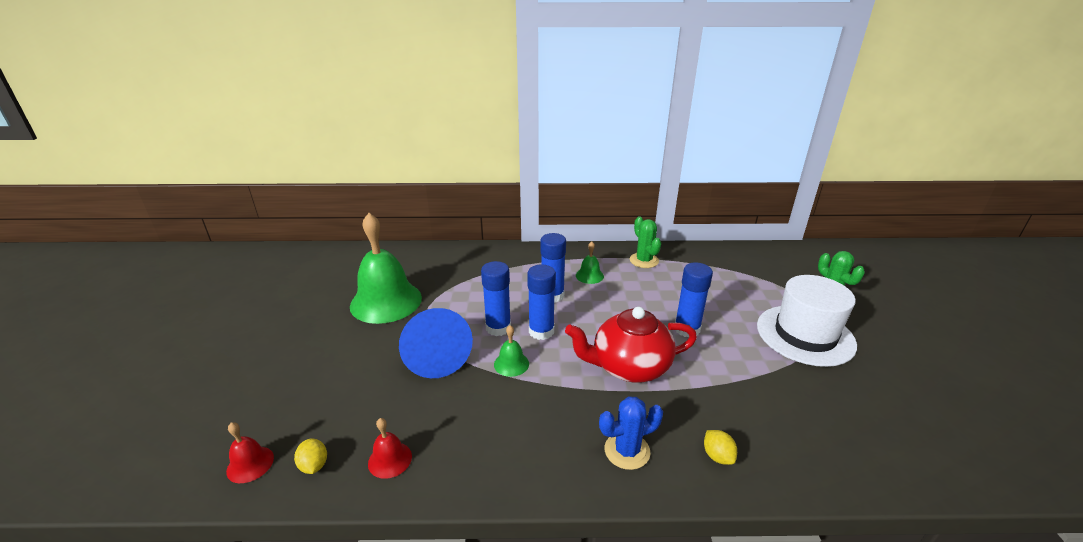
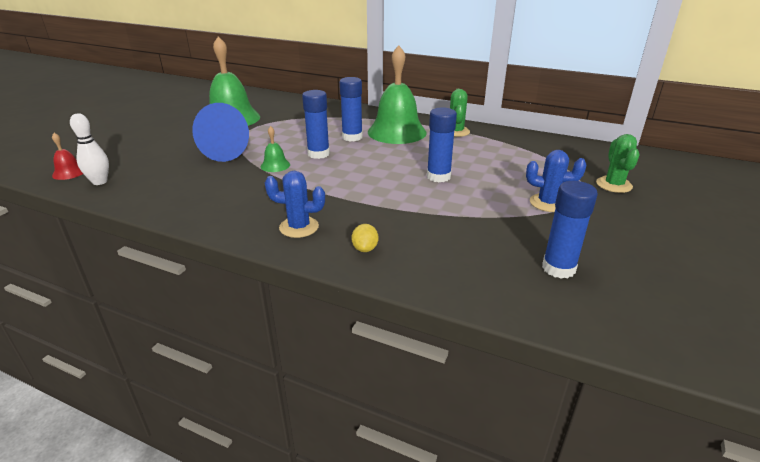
camera: 25 degrees right, 0 degrees up
(314, 465) = (100, 182): yellow lemon -> white bowling pin
(390, 459) = (143, 190): red bell -> none
(498, 328) = (290, 146): blue glue stick -> blue glue stick (558, 268)
(589, 275) = (397, 132): green bell -> green bell, size x2.31
(629, 367) = (360, 186): red teapot -> none
(805, 335) = (548, 203): white hat -> blue cactus

